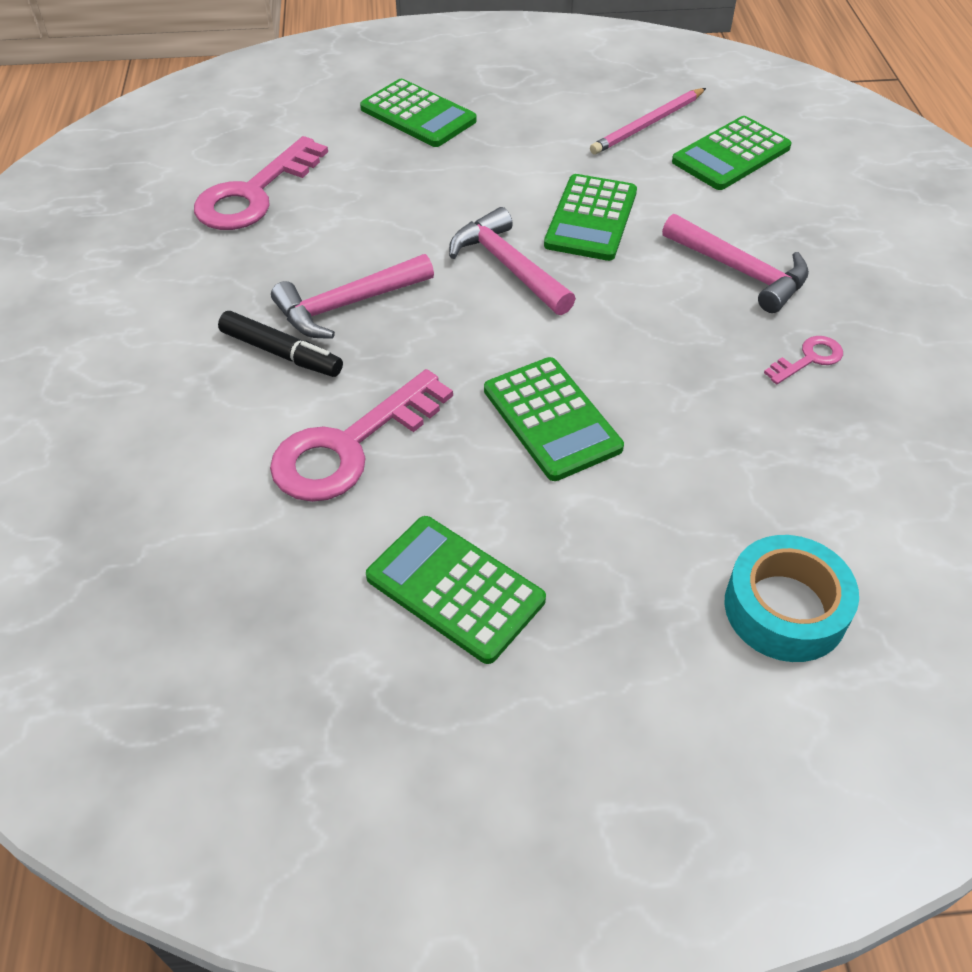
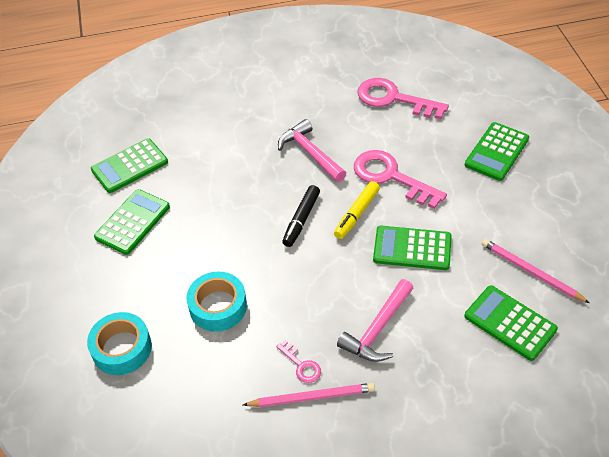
camera: 85 degrees right, 0 degrees up
(281, 353) = (271, 136): black marker -> black marker (301, 219)
(350, 446) = (212, 172): pink key -> pink key (391, 177)
(508, 266) = (356, 214): pink hammer -> yellow marker
(551, 419) = (238, 246): green calculator -> green calculator (129, 166)
(690, 455) = (218, 306): none -> turquoise tape
(866, 353) = (312, 397): none -> pink pencil

